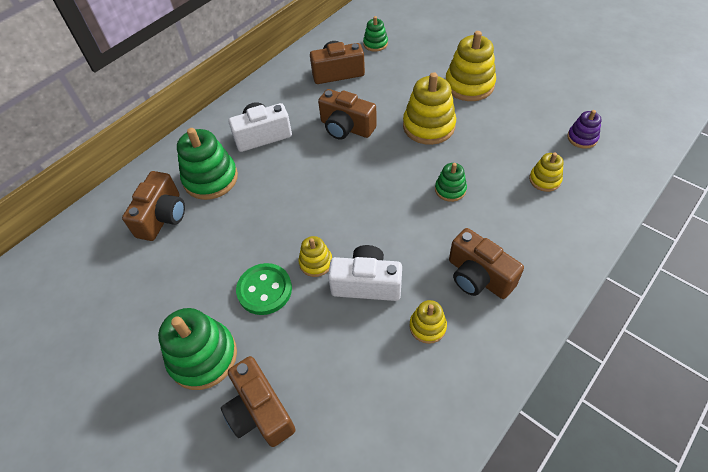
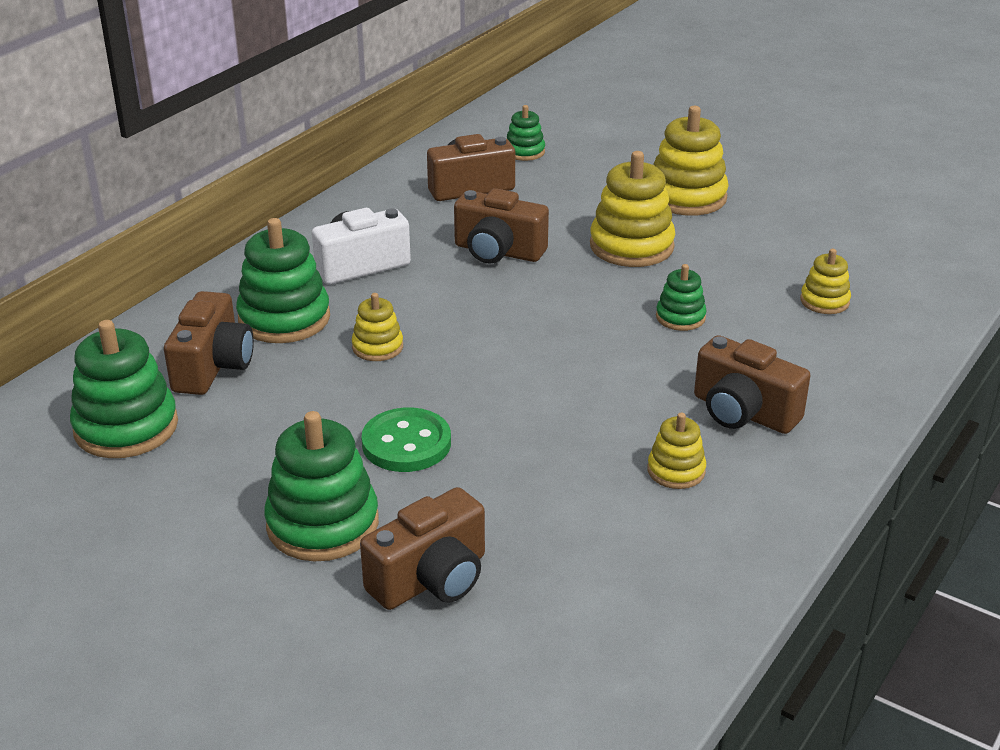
camera: 10 degrees left, 20 degrees down
(104, 265) = (126, 427): none -> green stacking toy
(260, 411) = (431, 579): brown camera -> brown camera turned 90 degrees counterclockwise
(316, 262) = (483, 408): yellow stacking toy -> yellow stacking toy (377, 347)
(366, 284) = (570, 428): white camera -> none
(582, 138) = (872, 253): purple stacking toy -> none

